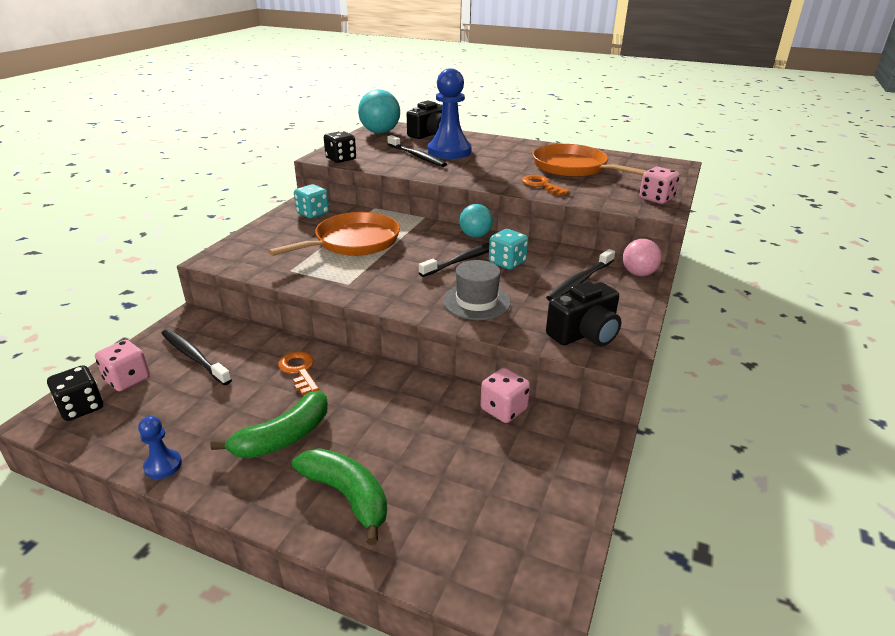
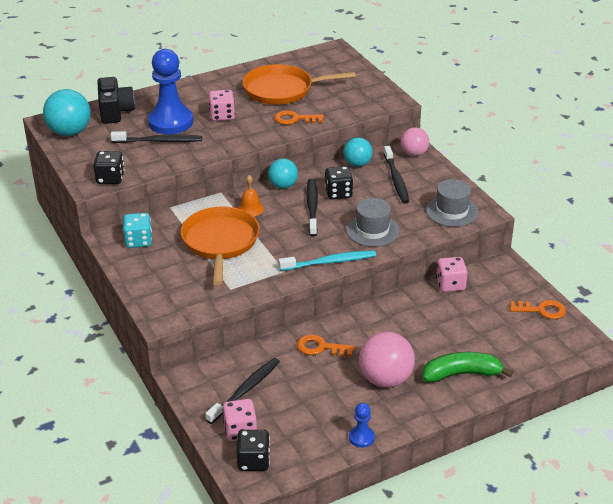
camera: 50 degrees left, 5 degrees up
(194, 356) = (245, 390): black toothbrush -> black toothbrush turned 135 degrees clockwise
(283, 437) = (385, 379): green banana -> pink ball
(392, 300) = (330, 262): none -> turquoise toothbrush
(420, 235) = (250, 208): none -> orange bell
(507, 262) = (338, 193): turquoise dice -> black dice
(555, 513) = (542, 310): none -> orange key
(567, 254) = (357, 164): none -> turquoise ball
(584, 334) = (452, 211): black camera -> grey hat
(656, 199) = (375, 91): pink dice -> pink dice (222, 116)

